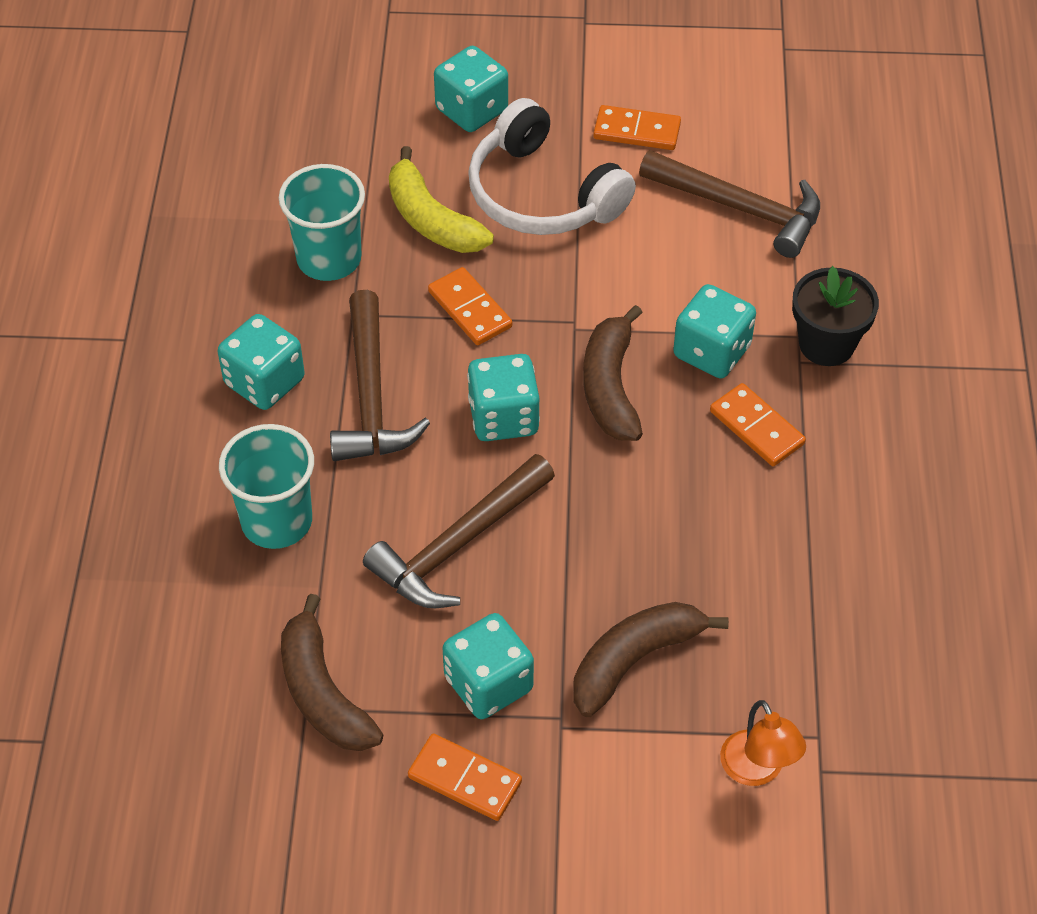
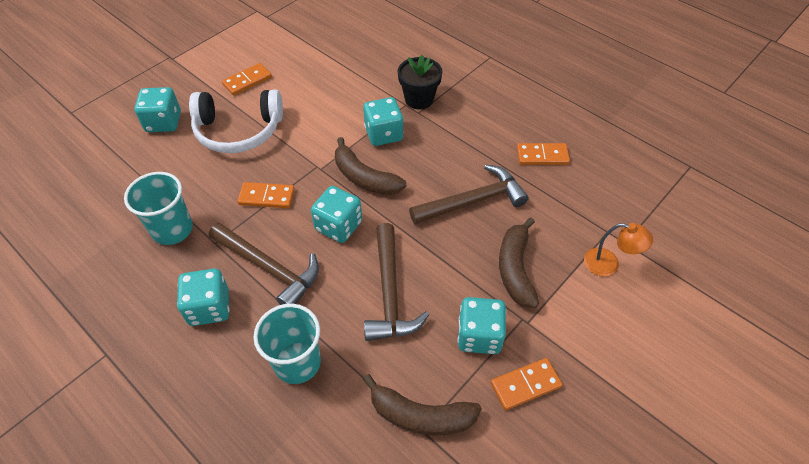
camera: 50 degrees left, 0 degrees up
(431, 219) = (201, 176): yellow banana -> none
(740, 208) = (324, 78): brown hammer -> brown hammer (472, 201)
(757, 427) = (436, 146): orange domino -> orange domino (542, 156)

